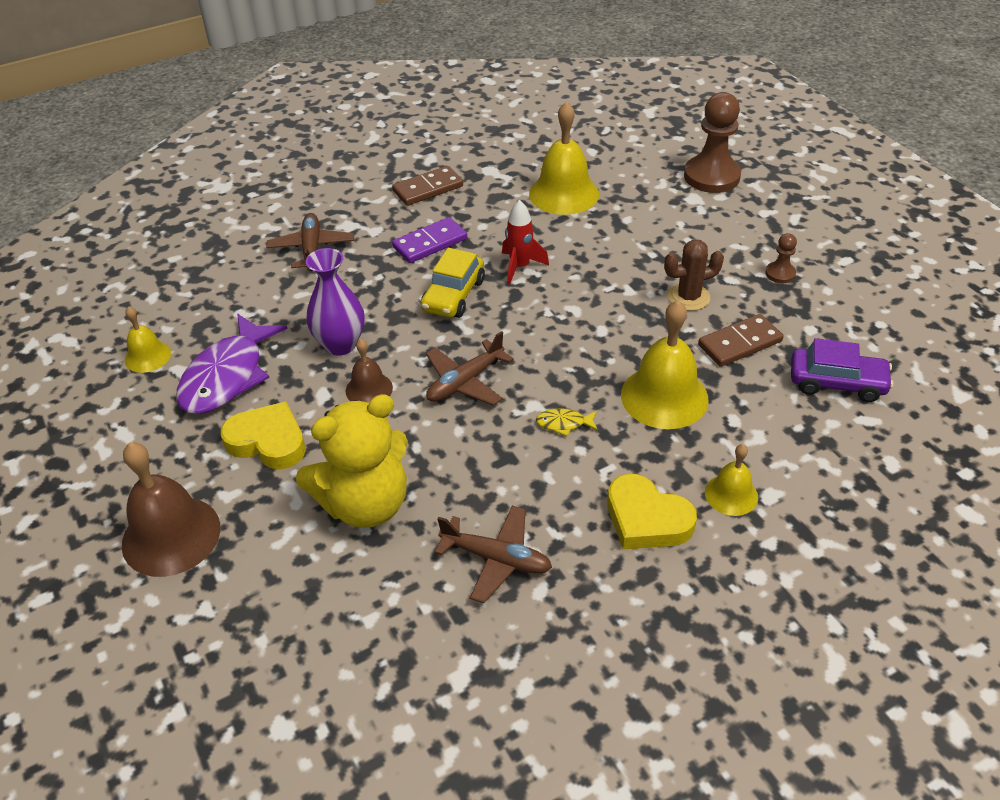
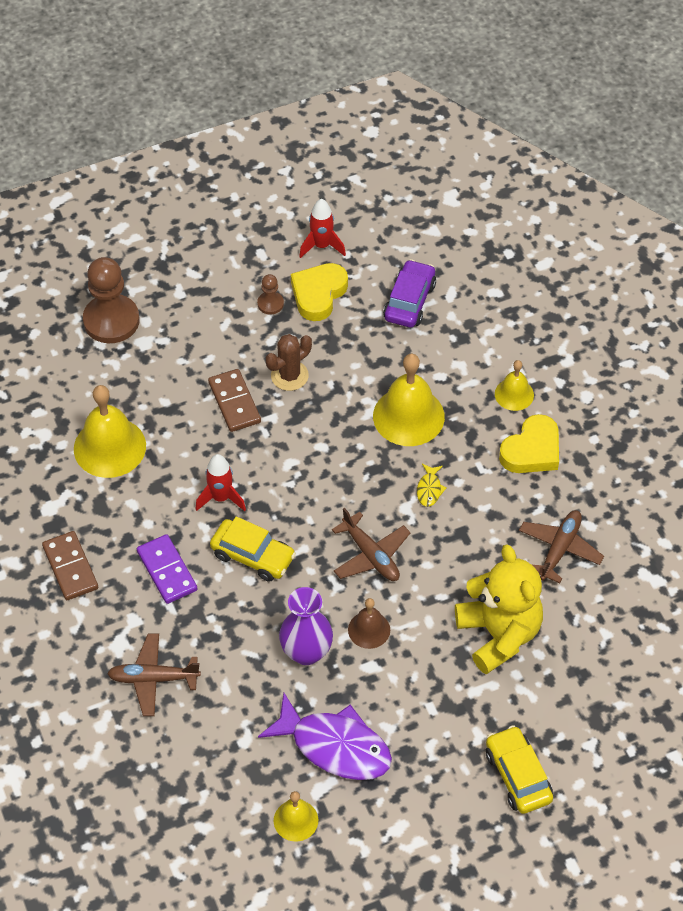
camera: 85 degrees left, 10 degrees up
(171, 535) = (518, 776): brown bell -> yellow car
(268, 441) = (422, 708): yellow heart -> yellow heart (318, 294)
(688, 297) = (289, 376): brown cactus -> brown cactus turned 60 degrees clockwise
(740, 343) = (354, 352): brown domino -> brown domino (234, 402)
(881, 303) = (321, 246): none -> red rocket

